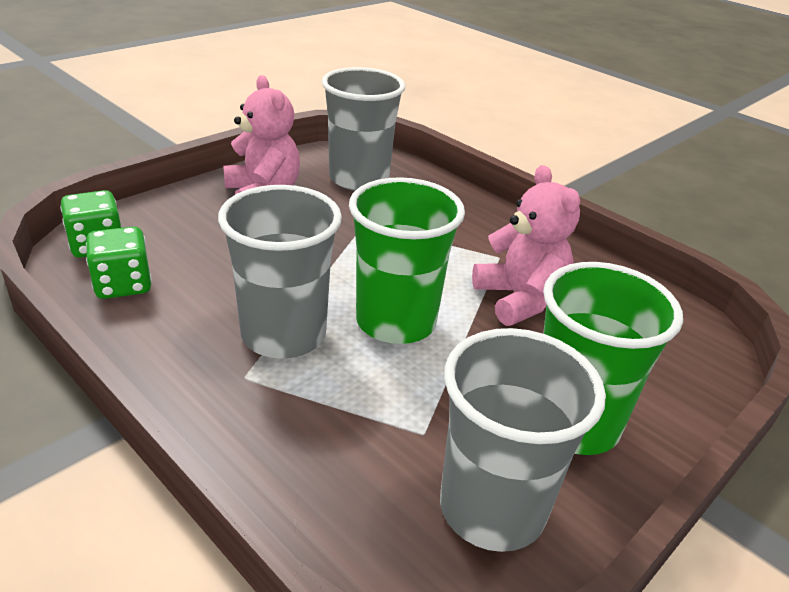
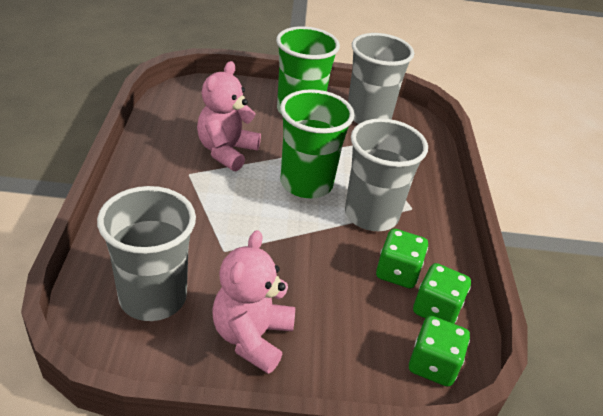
camera: 135 degrees left, 5 degrees up
(193, 294) = (397, 272): none -> green dice

